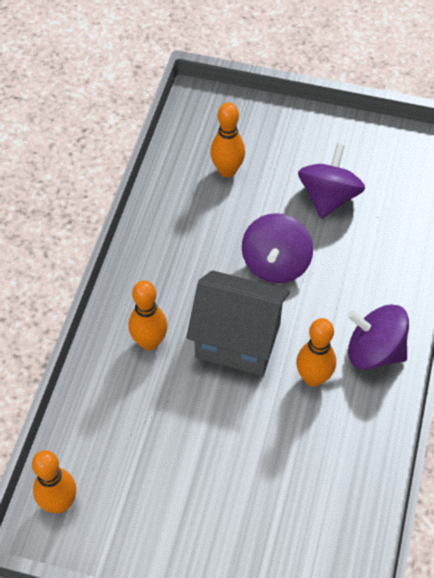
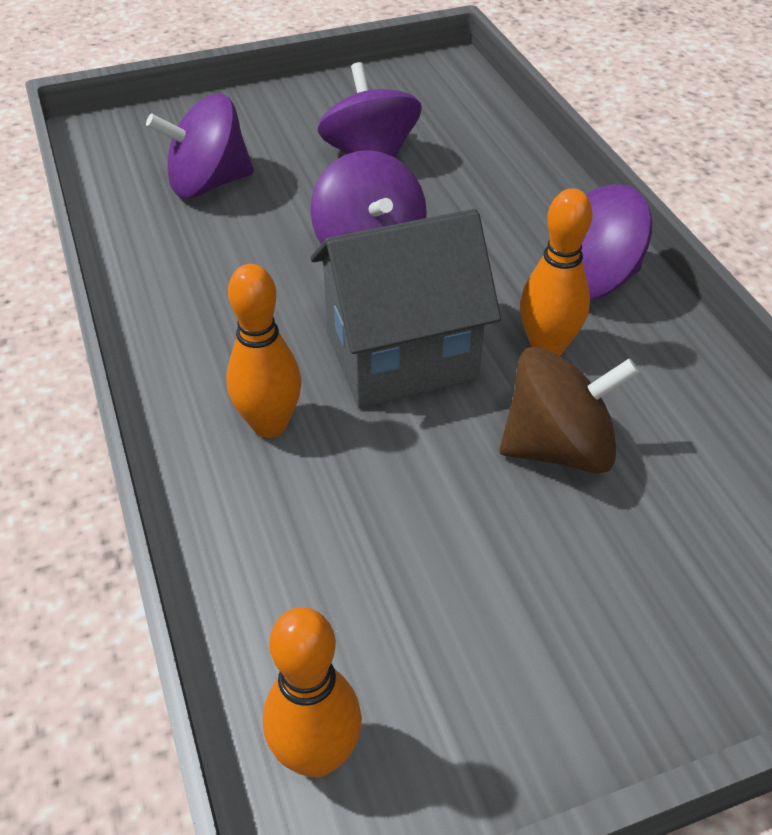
camera: 35 degrees left, 10 degrees down
(227, 171) = (208, 184): orange bowling pin -> purple spinning top
(268, 435) = (558, 447): none -> brown spinning top

